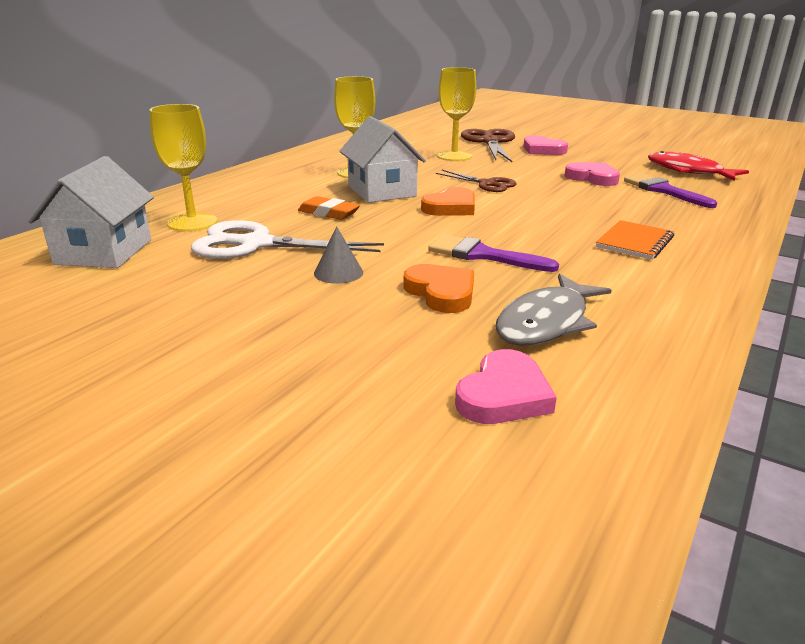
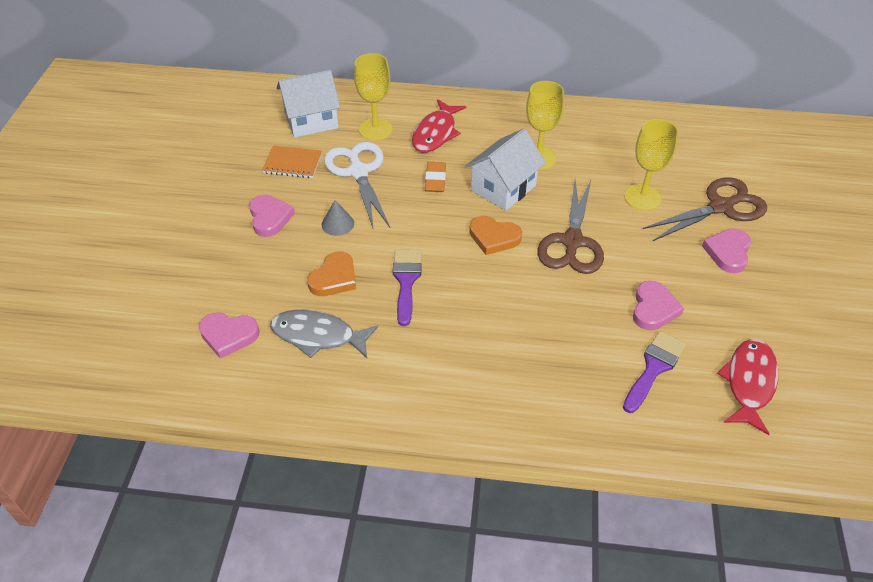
camera: 65 degrees right, 20 degrees up
(252, 199) = (435, 133): none -> red fish
(265, 314) = (270, 217): none -> pink heart
(486, 184) = (572, 242): brown scissors -> brown scissors, size x1.68
(634, 242) = (488, 362): orange notebook -> orange notebook (292, 163)

